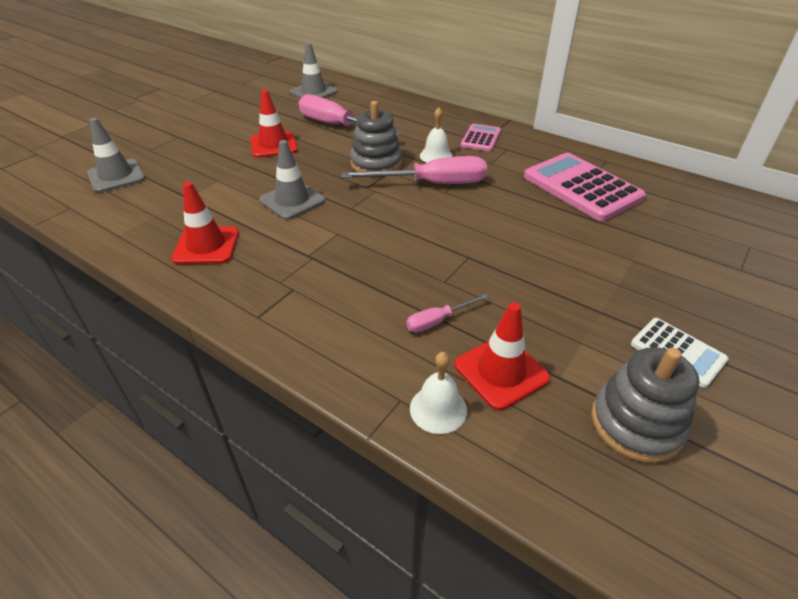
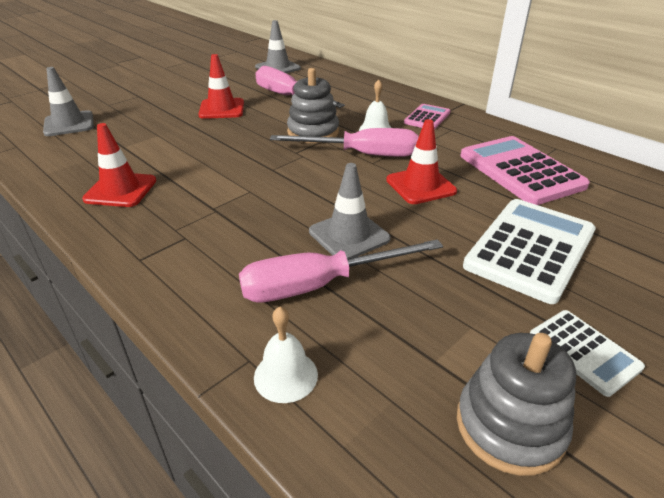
camera: 10 degrees right, 5 degrees down
(292, 201) = (218, 158): grey traffic cone -> grey traffic cone (349, 235)
(438, 321) = (319, 285): pink screwdriver -> pink screwdriver, size x2.08
(501, 371) = (369, 346): red traffic cone -> red traffic cone (420, 186)
(611, 264) = (530, 249): none -> white calculator

